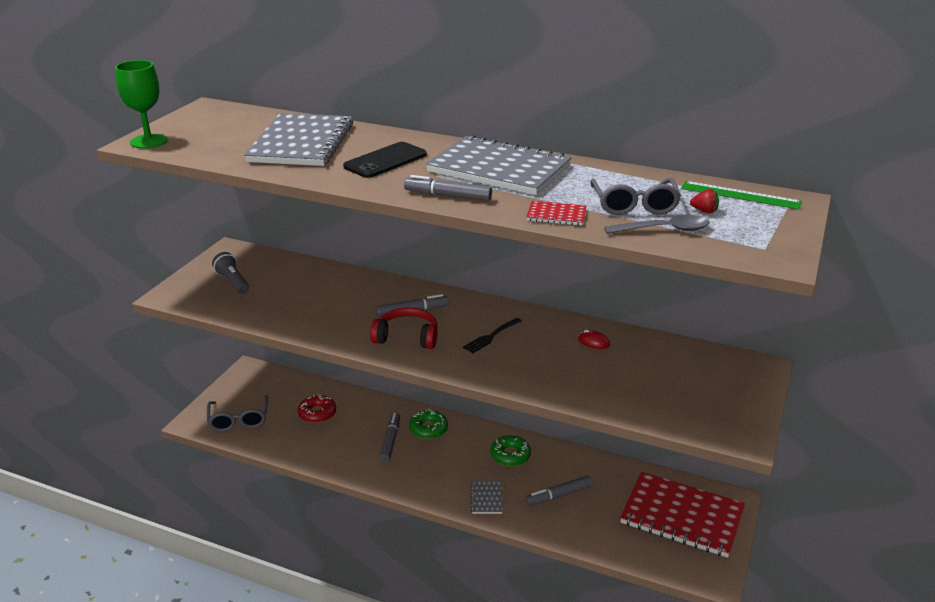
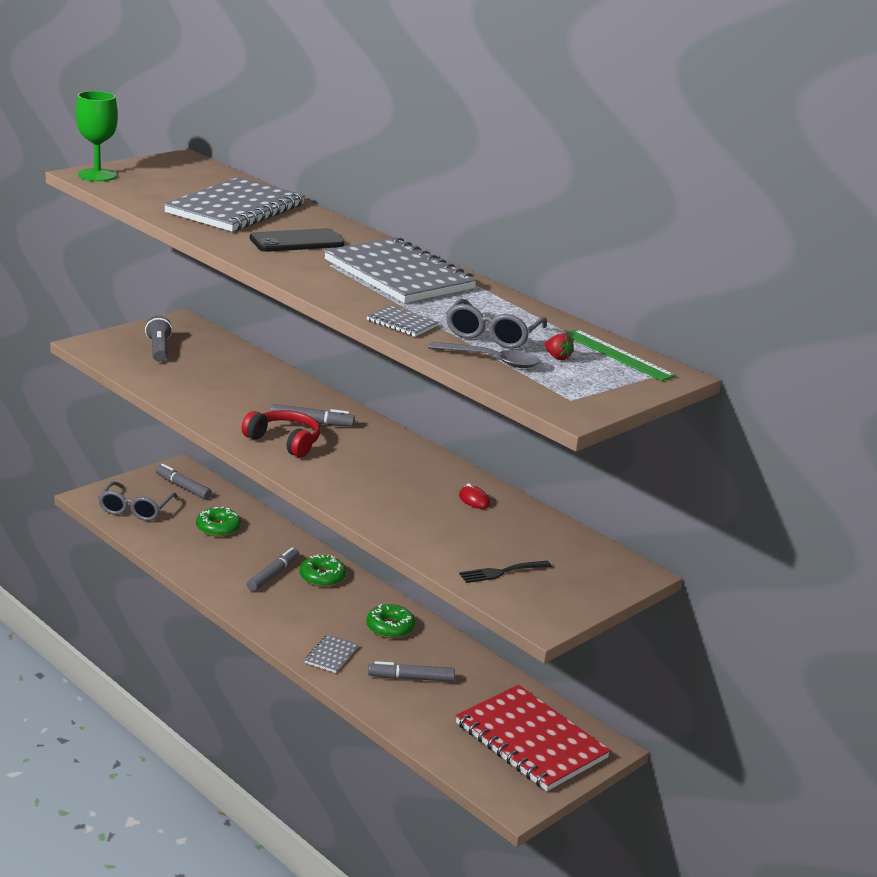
camera: 20 degrees right, 5 degrees down
(317, 413) = (218, 528): red donut -> green donut
(448, 196) = (319, 283): grey marker -> grey marker (183, 487)
(491, 337) = (370, 465): black fork -> black fork (501, 572)
(556, 215) = (402, 323): red notebook -> grey notebook

